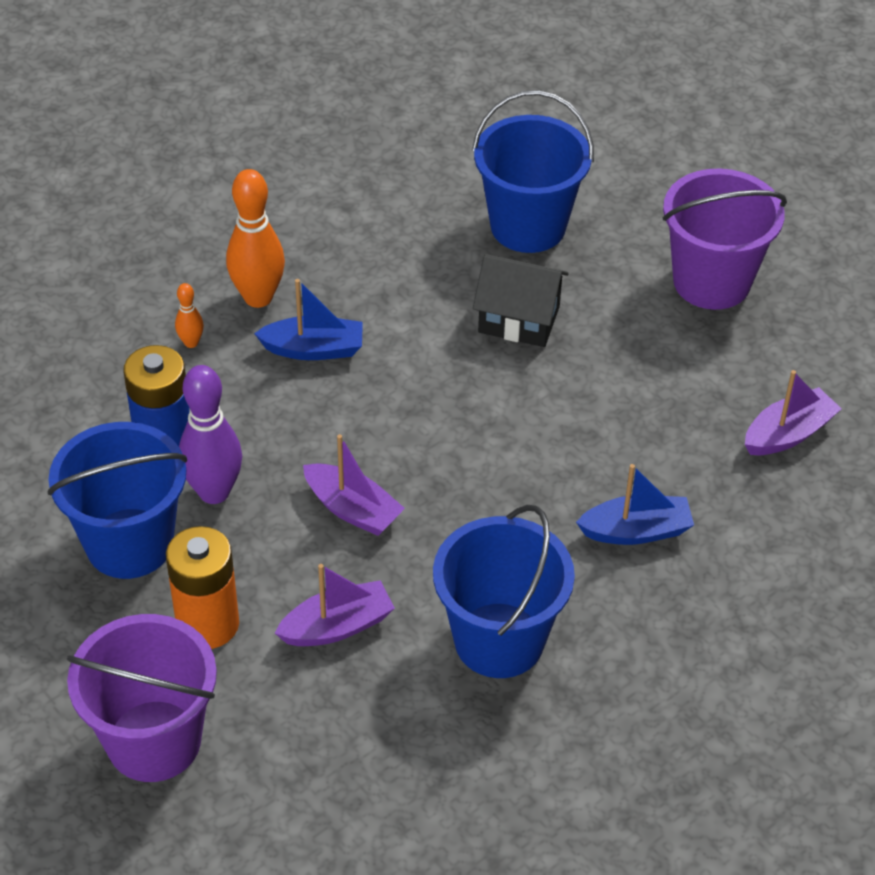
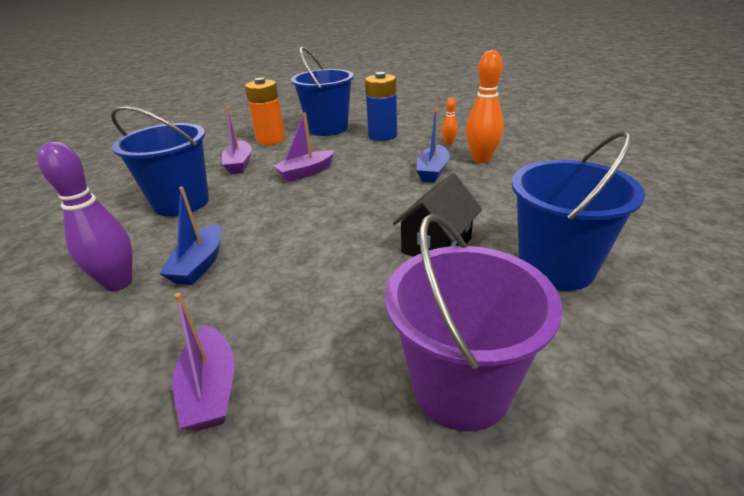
camera: 110 degrees right, 15 degrees down
(154, 741) = (227, 130): purple bucket -> none
(214, 492) = (344, 144): purple bowling pin -> purple bowling pin (118, 283)

